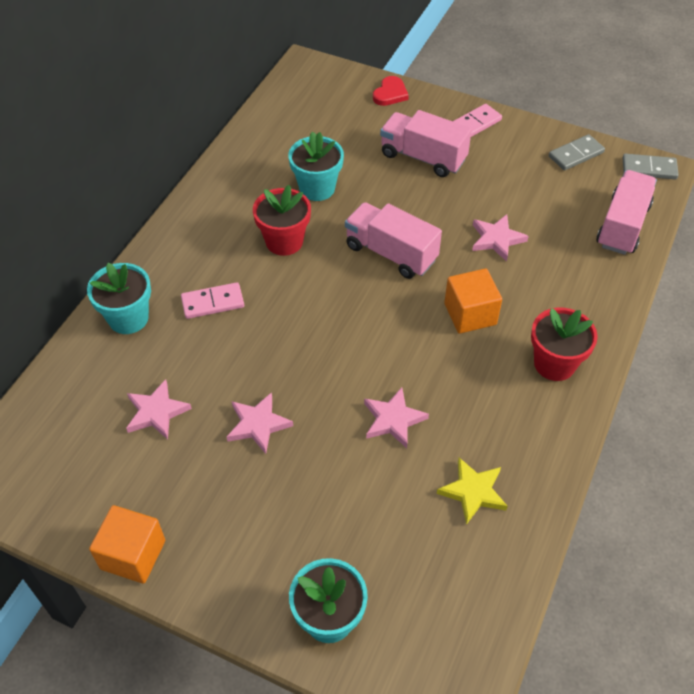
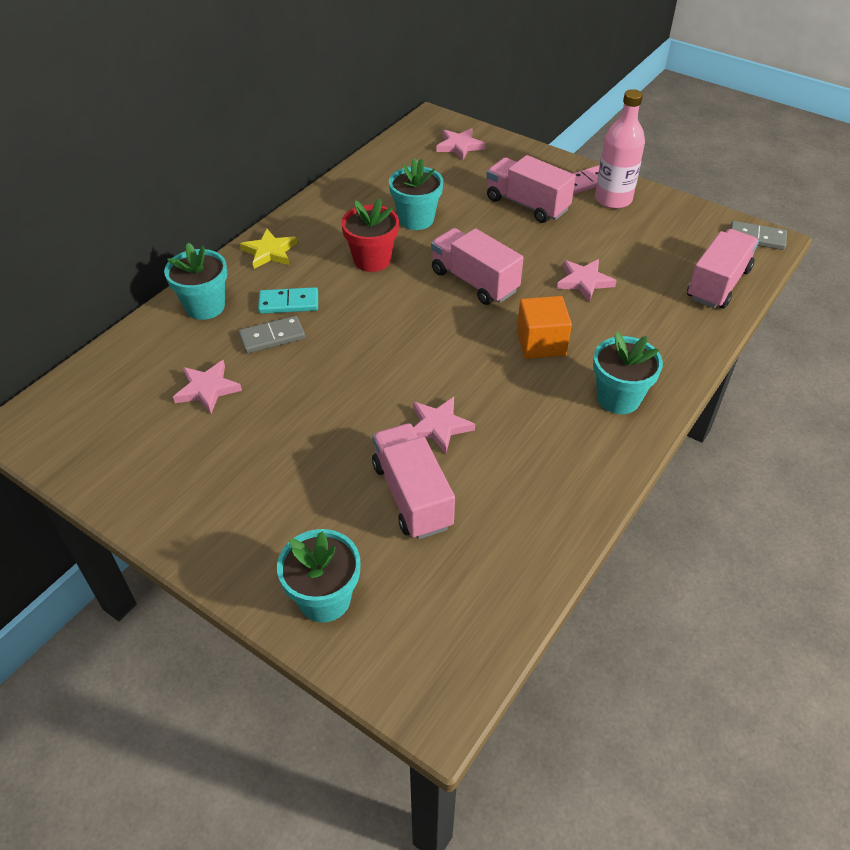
camera: 10 degrees right, 5 degrees down
(133, 554) = (147, 510): orange cube -> none
(213, 303) = (289, 303): pink domino -> turquoise domino
(258, 424) = (302, 413): pink star -> pink star (460, 146)
(385, 497) = (412, 495): none -> pink truck
(390, 94) = (508, 149): red heart -> none
(473, 492) = (504, 503): yellow star -> yellow star (269, 252)
(505, 141) = (613, 199): none -> pink bottle
(554, 364) = (618, 398): red flower pot -> turquoise flower pot
(575, 154) = (682, 218): grey domino -> grey domino (272, 337)

